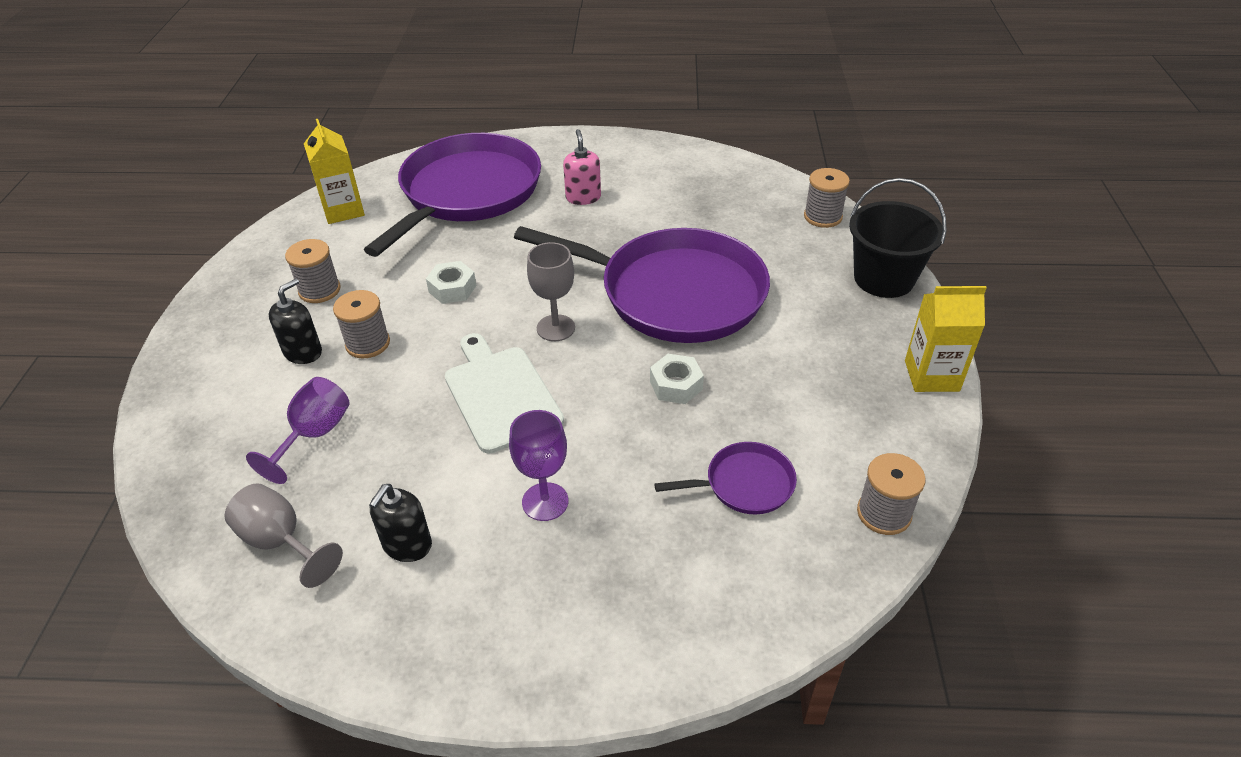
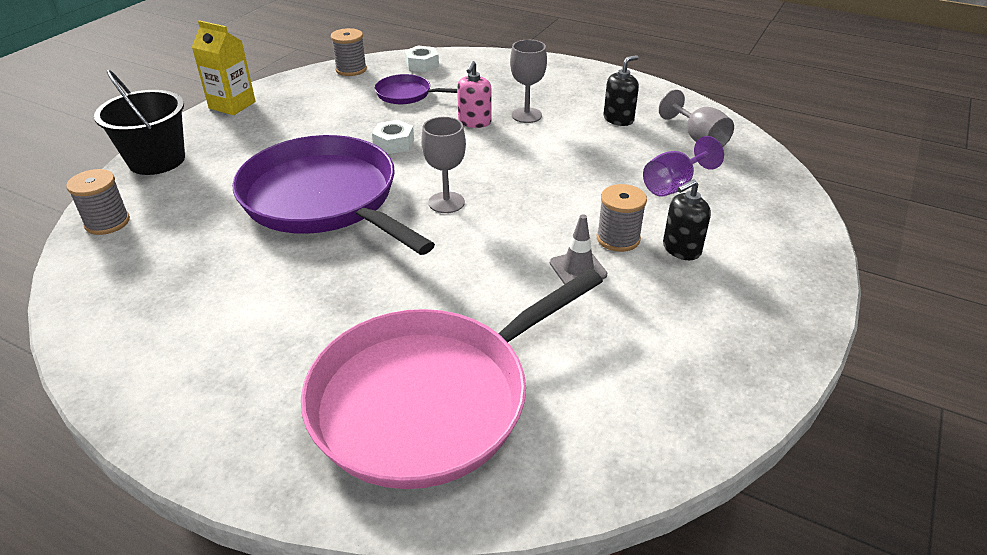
camera: 155 degrees left, 5 degrees down
(319, 290) = (660, 310): grey spool -> none
(343, 210) = (615, 432): yellow carton -> none
(398, 302) = (578, 269): none -> grey traffic cone
(452, 289) = (517, 266): white nut -> white nut (422, 64)
(467, 192) = (429, 399): purple pan -> pink pan
(500, 395) = (521, 171): white cutting board -> none
(545, 502) = (526, 115): purple goblet -> grey goblet
(583, 197) = (296, 333): pink soap dispenser -> pink soap dispenser (474, 122)

